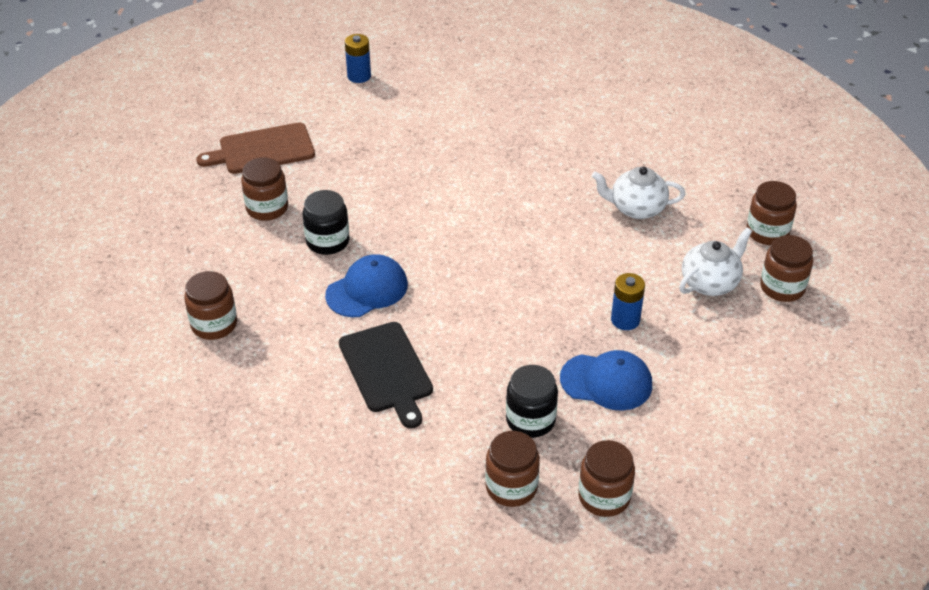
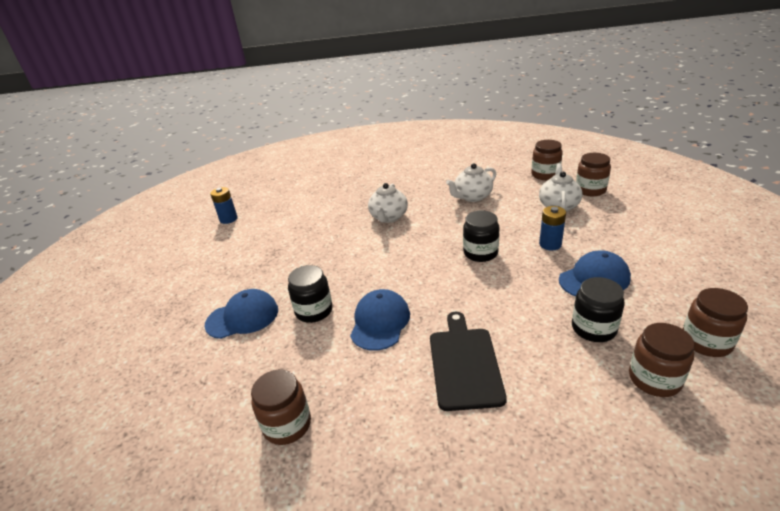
camera: 35 degrees left, 10 degrees down
(262, 150) = (200, 286): brown cutting board -> none
(267, 208) = (242, 317): brown jar -> blue cap
(387, 371) = (464, 363): black cutting board -> black cutting board turned 120 degrees counterclockwise
(513, 178) = (388, 217): none -> white teapot
(544, 282) = (480, 253): none -> black jar

